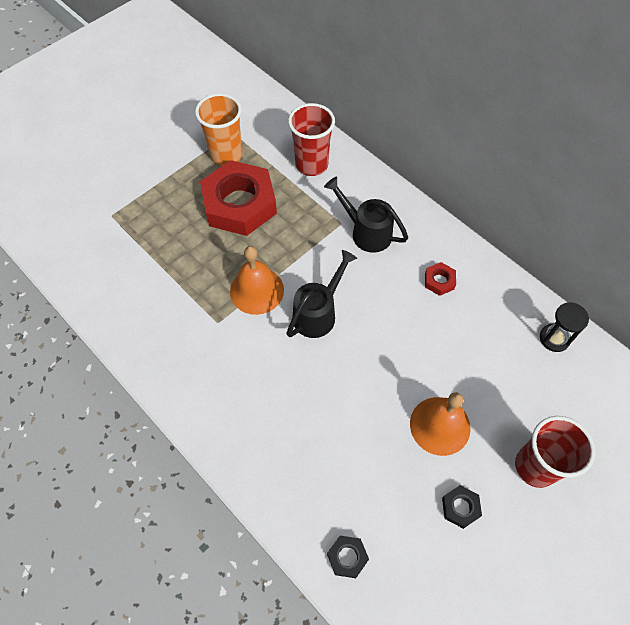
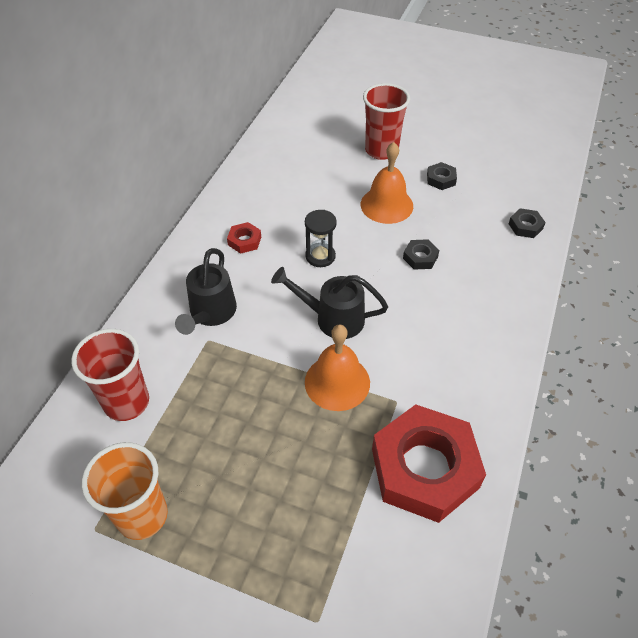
camera: 115 degrees left, 10 degrees down
(239, 204) = (224, 456): red nut -> red nut (424, 468)
(353, 419) = (420, 257): none -> black nut
(554, 338) = (265, 160): black hourglass -> black hourglass (320, 256)

